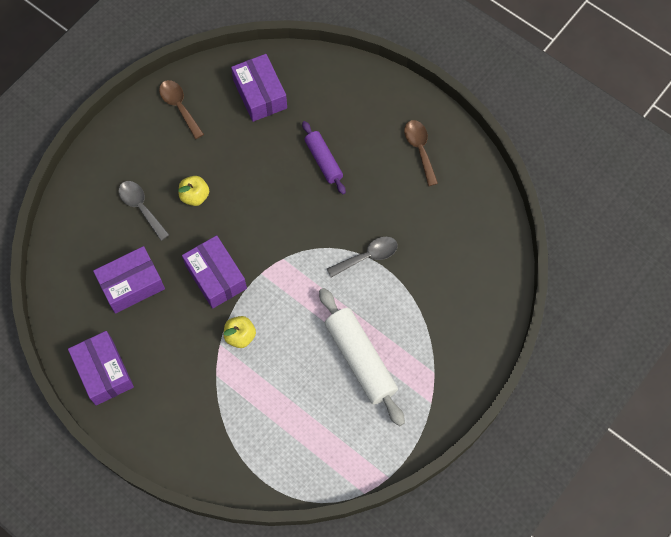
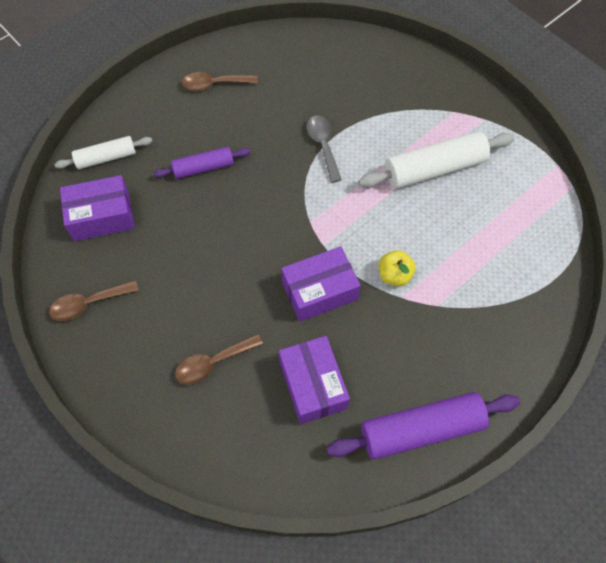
camera: 80 degrees left, 5 degrees down
(104, 372) = (421, 430): purple box -> purple rolling pin
(141, 207) = (212, 363): grey spoon -> brown spoon
(195, 196) = (213, 301): yellow apple -> none
(319, 82) = (106, 158): none -> white rolling pin

